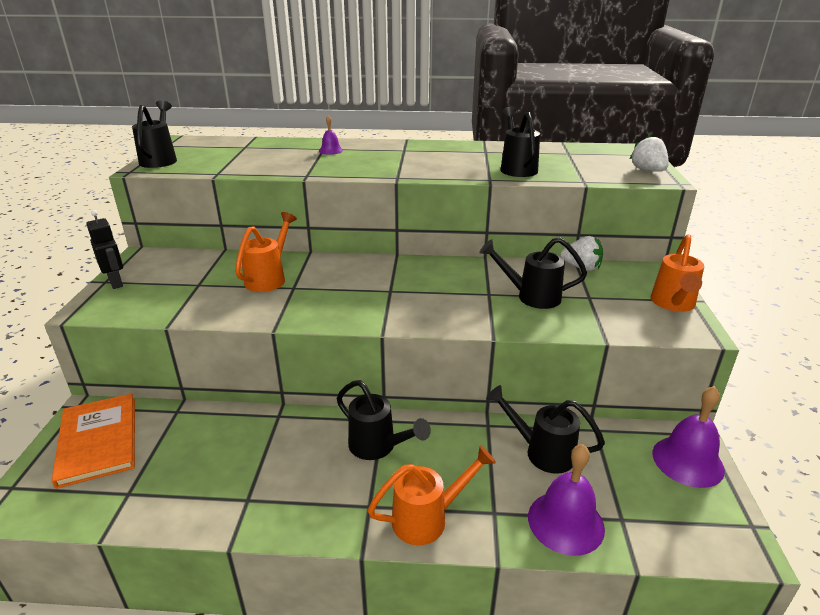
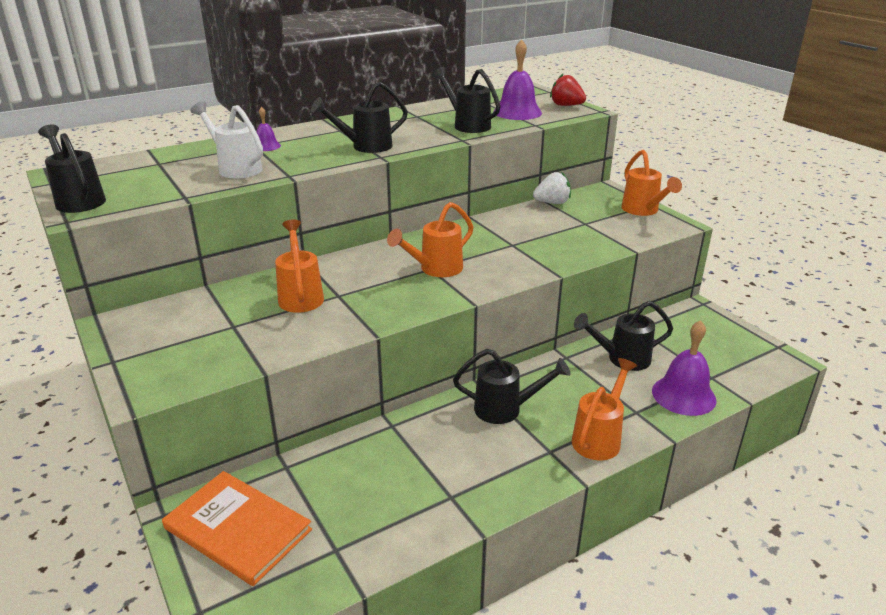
camera: 35 degrees left, 0 degrees up
(116, 283) = (130, 357): black robot -> none
(283, 161) = (235, 168): none -> white watering can
(392, 293) = (435, 269): none -> orange watering can
(531, 296) = (545, 236): black watering can -> black watering can (365, 147)
(648, 171) = (566, 105): white strawberry -> red strawberry
(687, 461) = (710, 324): purple bell -> purple bell (517, 112)

